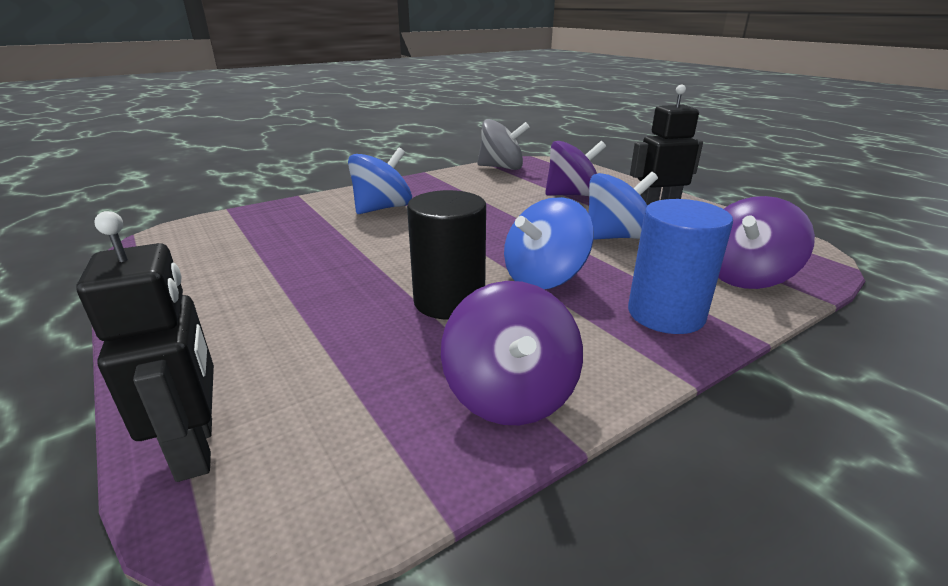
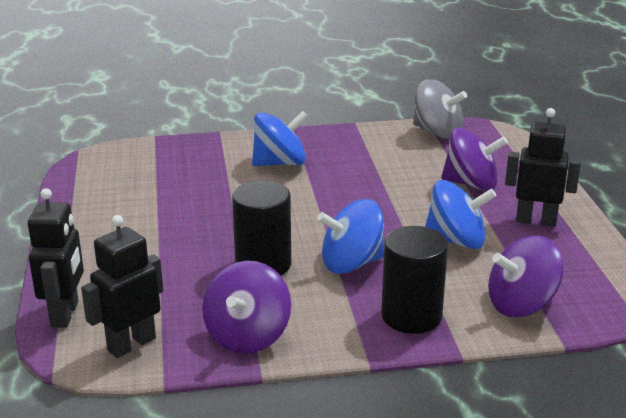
camera: 25 degrees right, 0 degrees up
(344, 466) = (131, 344): none -> black robot
(665, 314) = (411, 316): blue cylinder -> black cylinder

